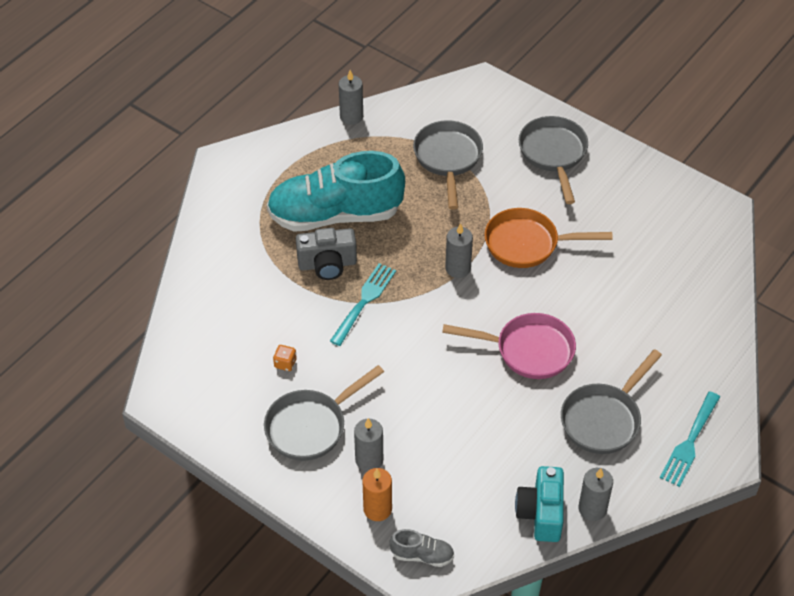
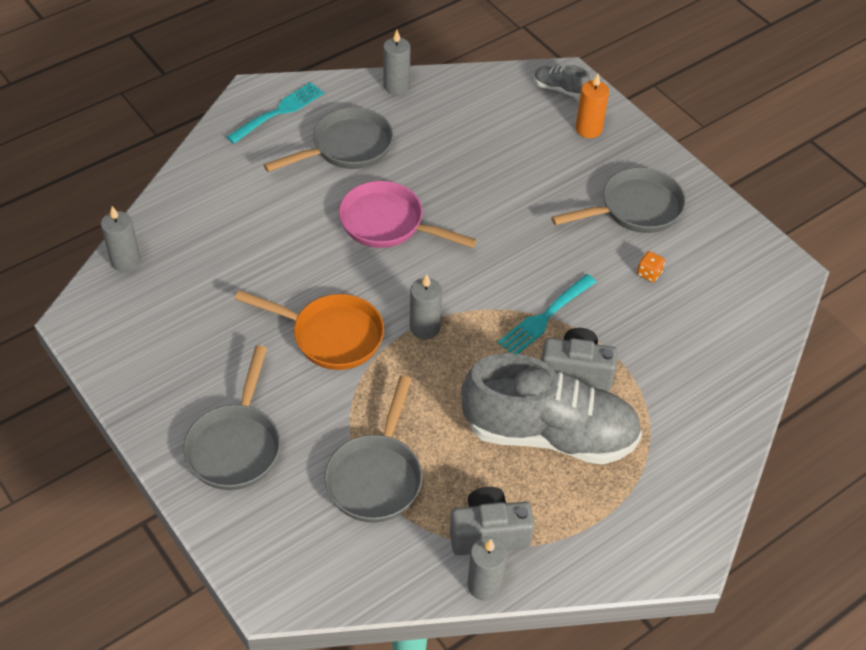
camera: 165 degrees left, 0 degrees up
(335, 215) = (549, 434): turquoise shoe -> grey shoe
(358, 144) = (488, 533): none -> grey camera
(369, 460) = (585, 168): grey candle -> grey candle (125, 261)
(541, 513) = (443, 93): turquoise camera -> none

